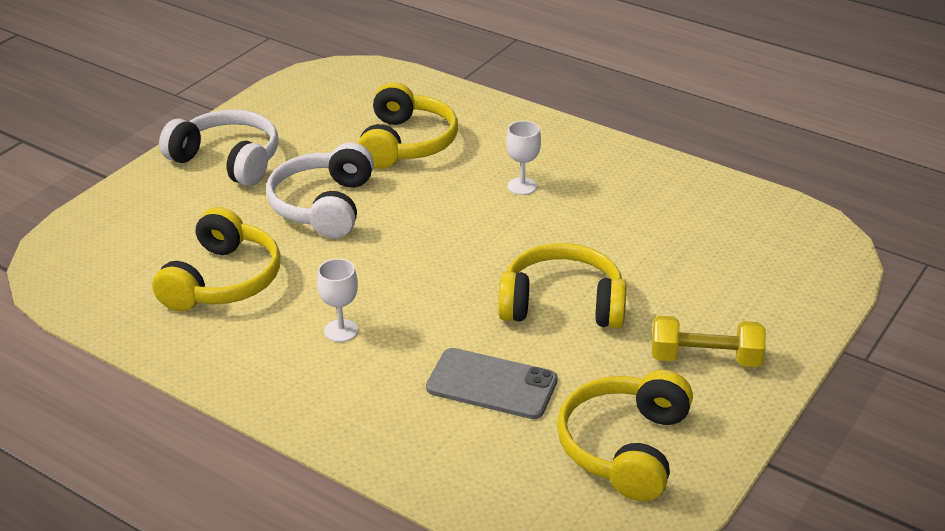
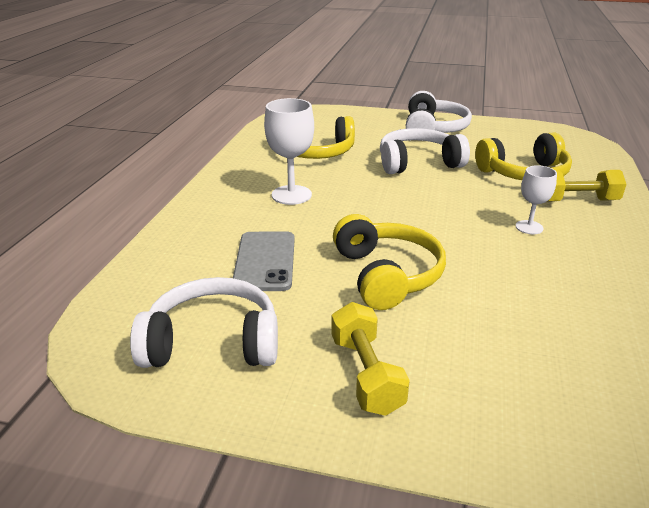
camera: 70 degrees right, 5 degrees down
(341, 330) = (291, 195): white goblet -> white goblet, size x1.65
(487, 137) = (576, 201): none -> yellow dumbbell
(625, 447) = (213, 343): yellow headphones -> white headphones

